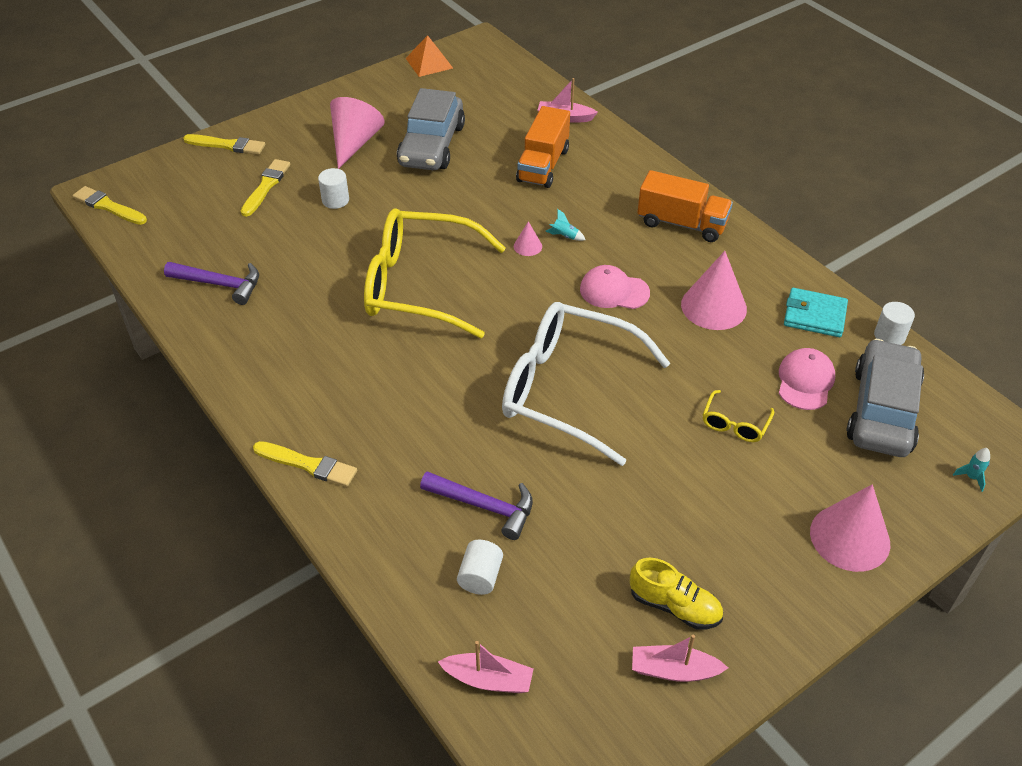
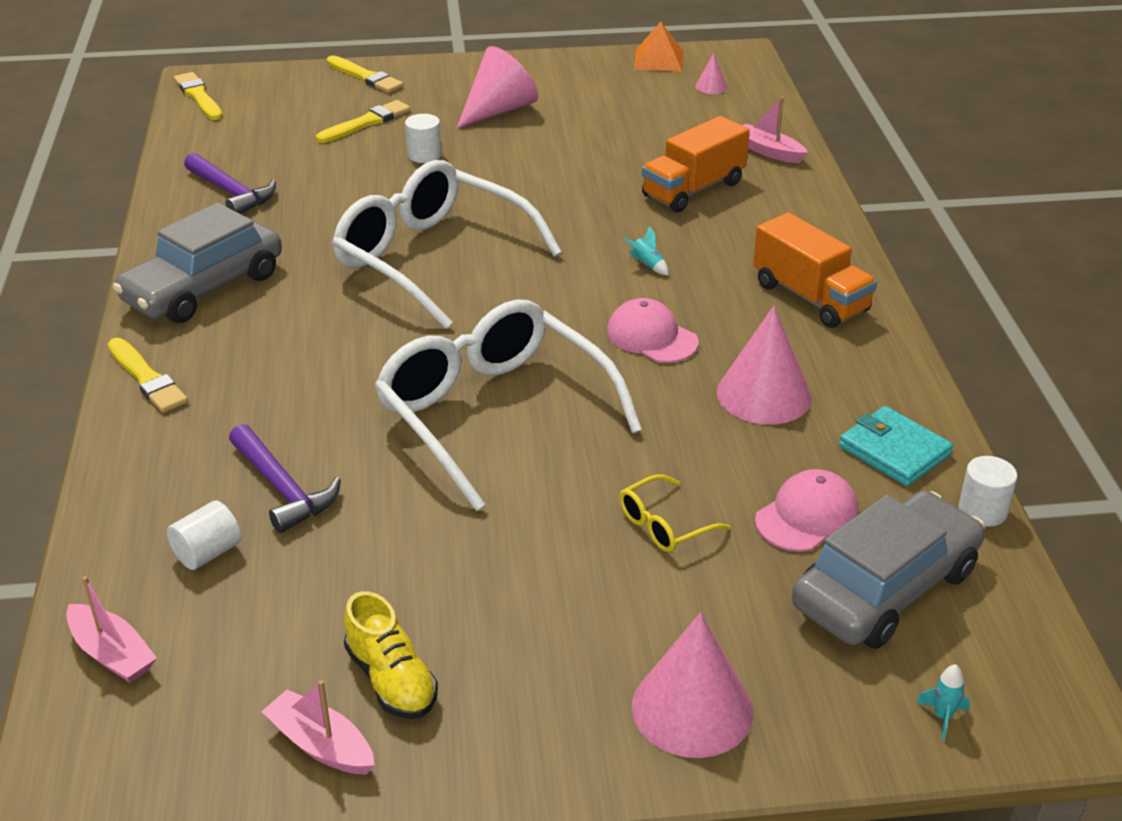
camera: 30 degrees right, 10 degrees down
(419, 285) = (431, 258): yellow glasses -> white glasses
(432, 145) = (582, 135): grey car -> grey car (204, 288)
(527, 246) = (593, 261): pink cone -> pink cone (711, 86)

